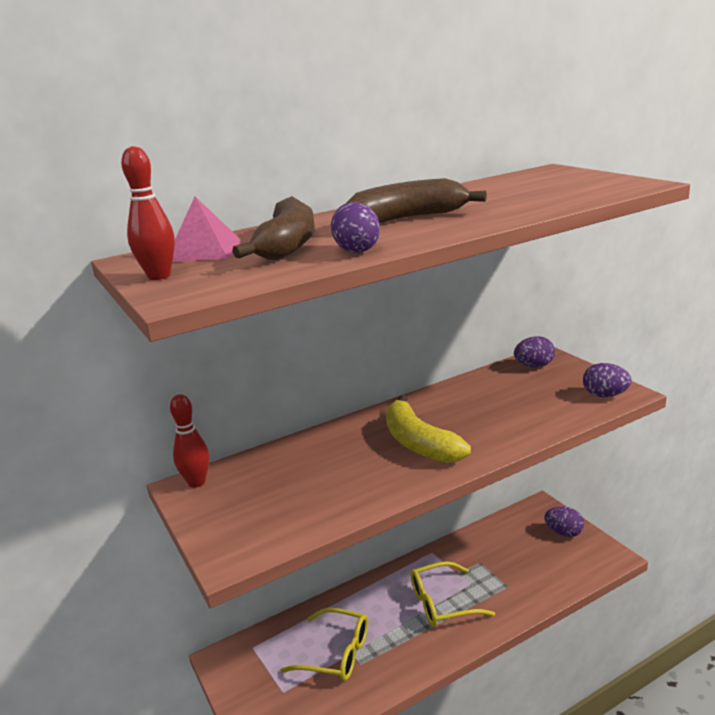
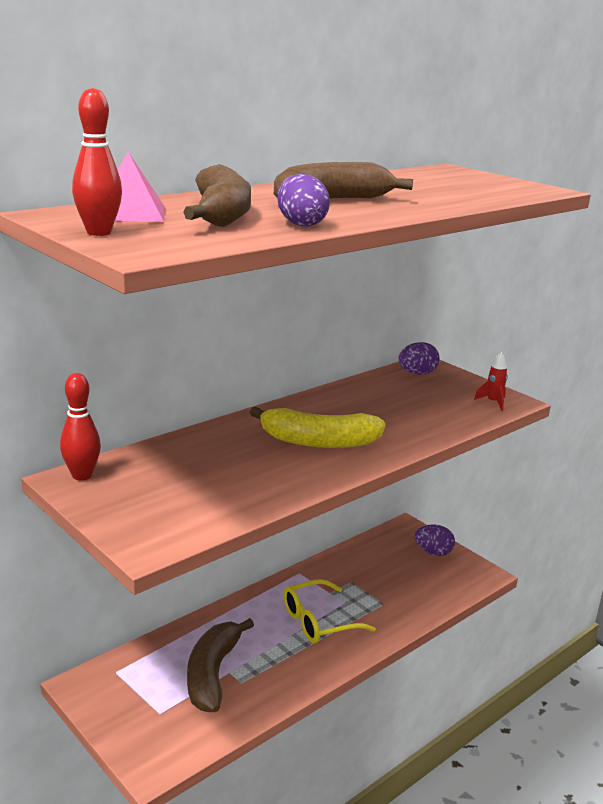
camera: 15 degrees left, 0 degrees up
(336, 653) = (212, 674): yellow glasses -> brown banana
(419, 443) = (318, 441): yellow banana -> yellow banana turned 45 degrees counterclockwise
(605, 395) = (493, 402): purple egg -> red rocket

